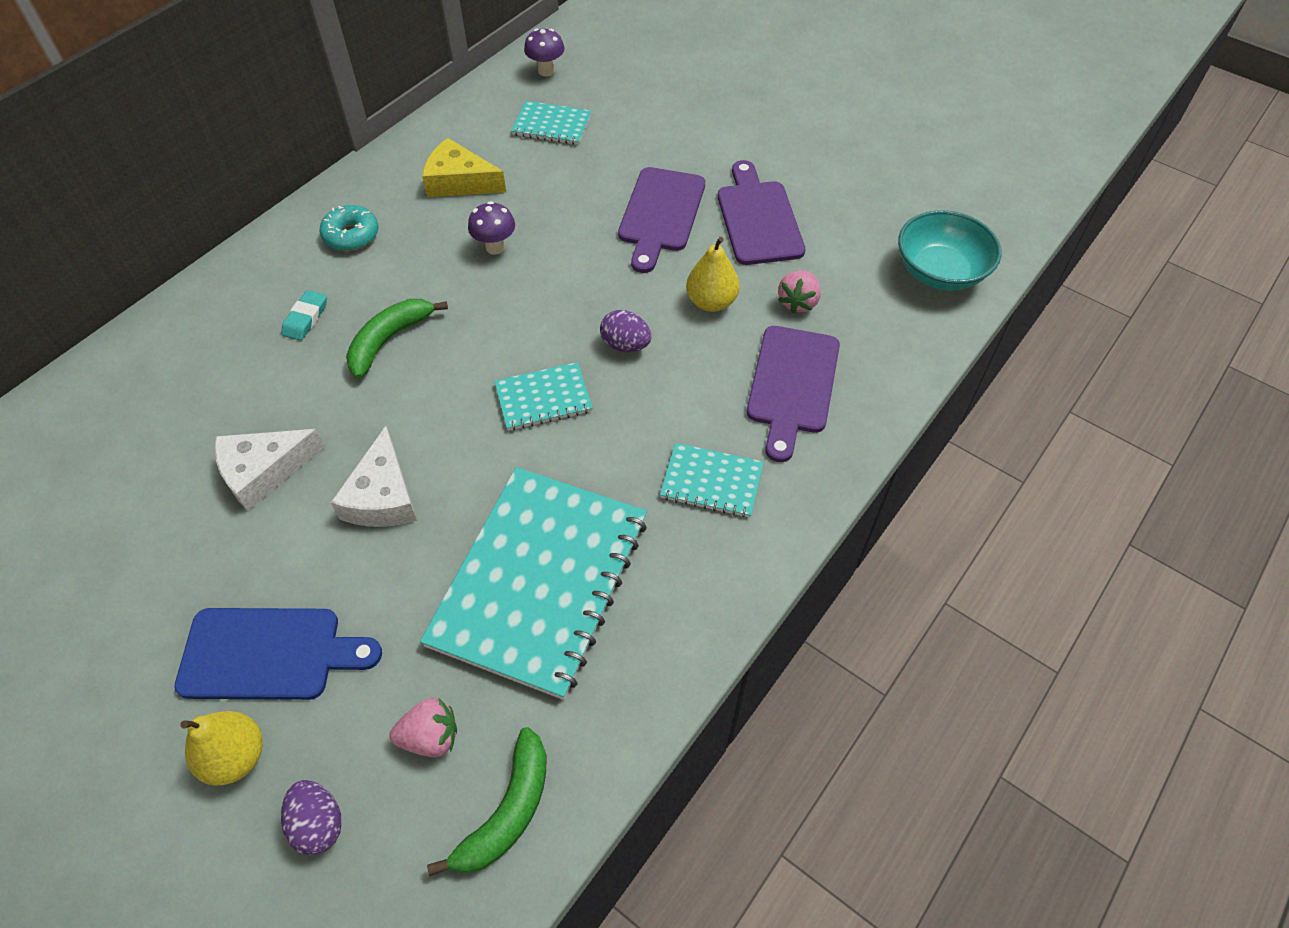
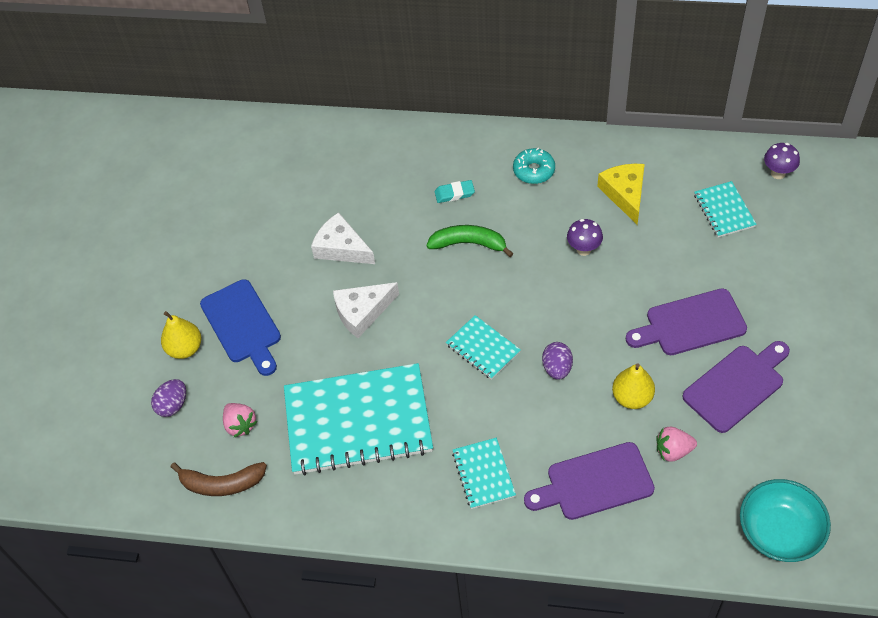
camera: 65 degrees right, 0 degrees up
(507, 812) = (221, 484): green banana -> brown banana

